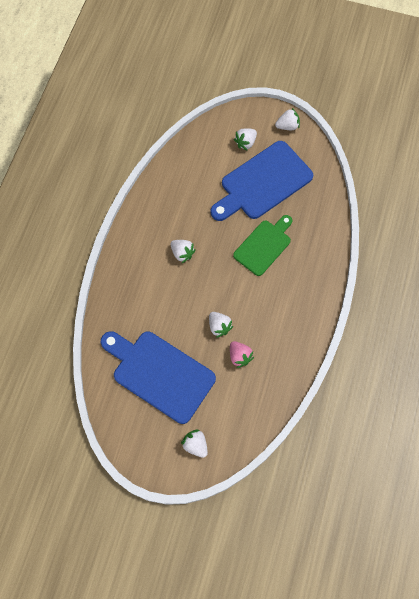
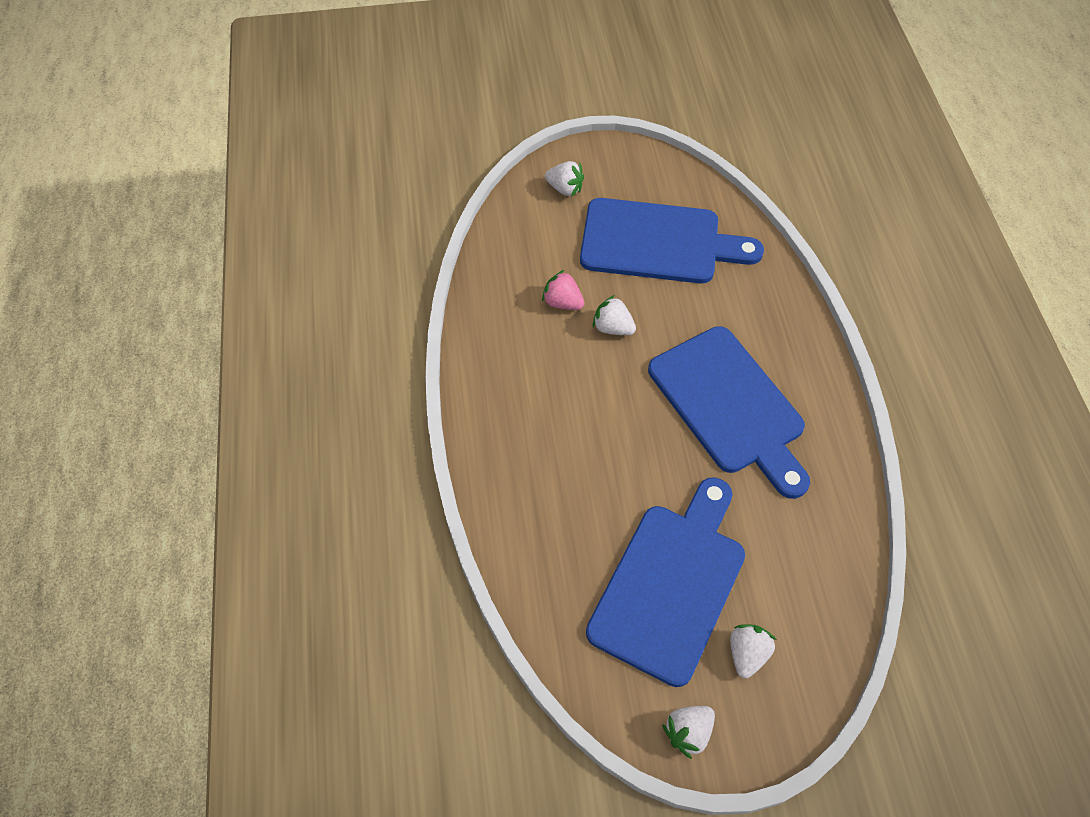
camera: 155 degrees right, 10 degrees down
(182, 253) = (730, 405): white strawberry -> blue cutting board
(264, 245) = (610, 472): green cutting board -> none

